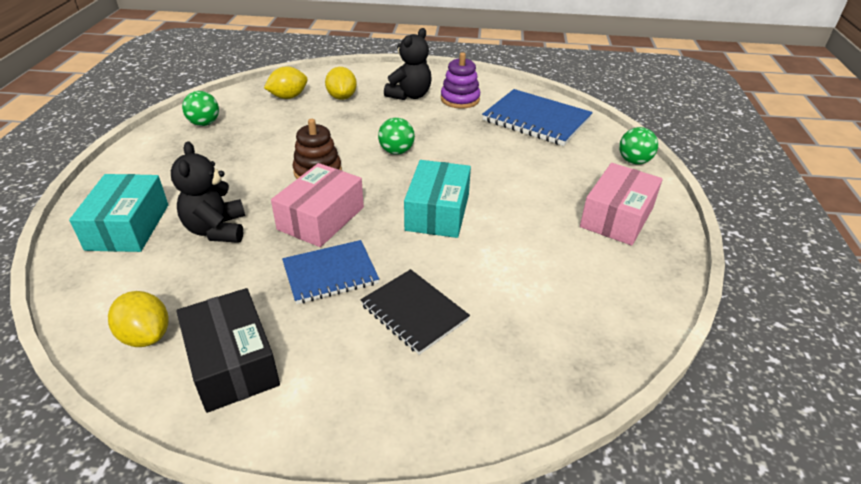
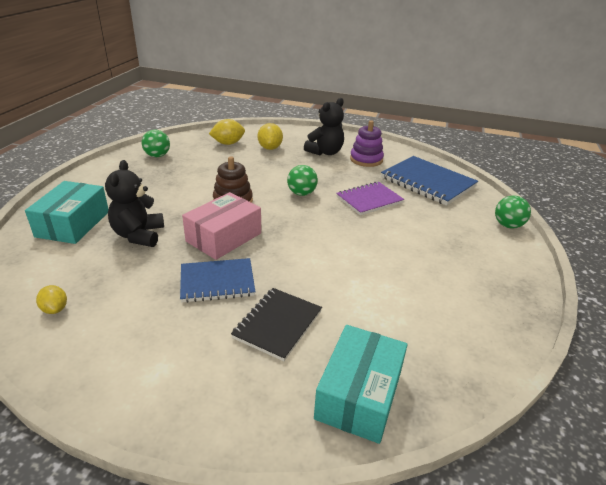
camera: 10 degrees right, 5 degrees down
(146, 336) = (55, 309): yellow lemon -> yellow lemon, size x0.62
(233, 363) = (114, 342): black box -> none
(414, 312) = (277, 324): black notebook -> black notebook turned 60 degrees clockwise
(437, 212) = (322, 245): turquoise box -> turquoise box (359, 395)
(476, 150) = (369, 200): none -> purple notebook
(617, 217) = (481, 270): pink box -> none

